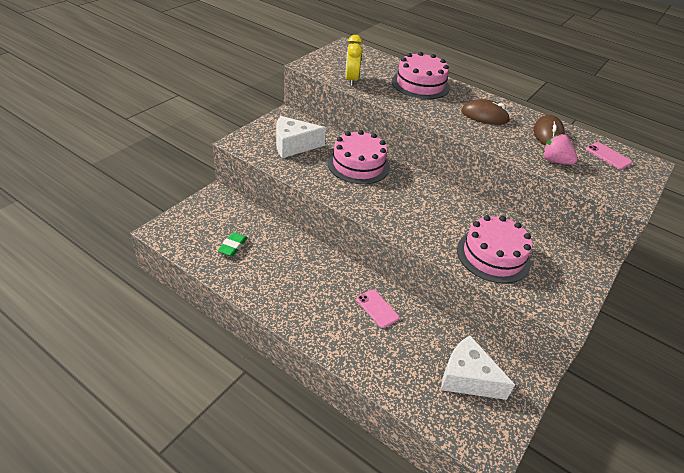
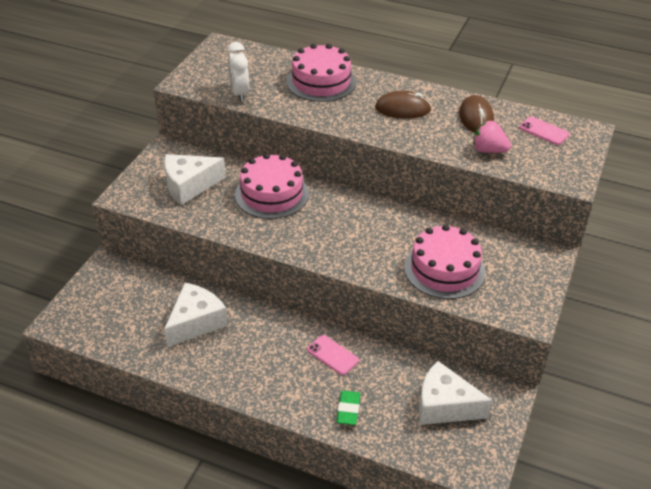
camera: 10 degrees left, 0 degrees up
(233, 246) = (149, 322): green eraser -> green eraser (348, 410)
(270, 255) = (196, 322): none -> white cheese
(351, 80) = (239, 94): yellow clock -> white clock

